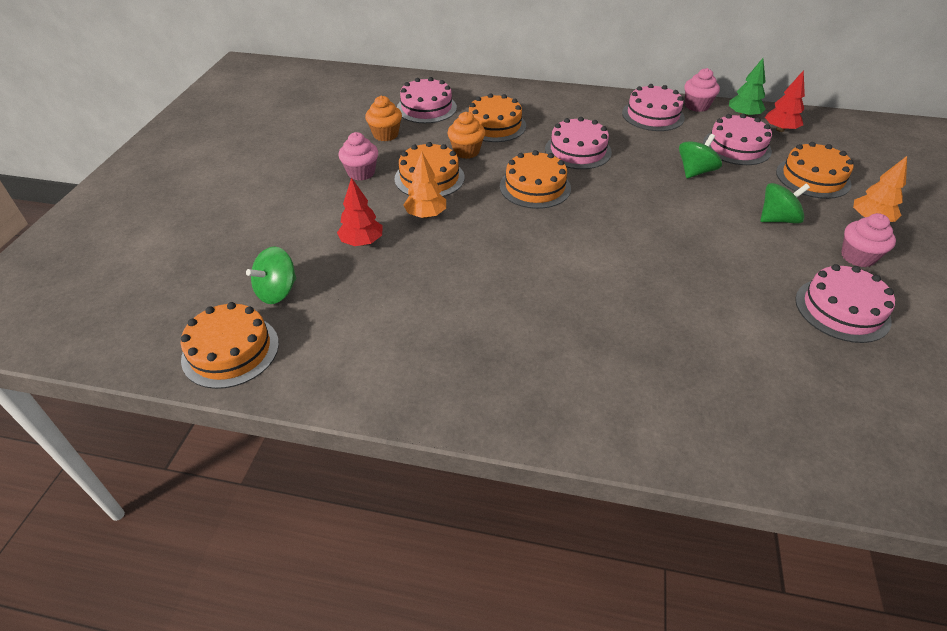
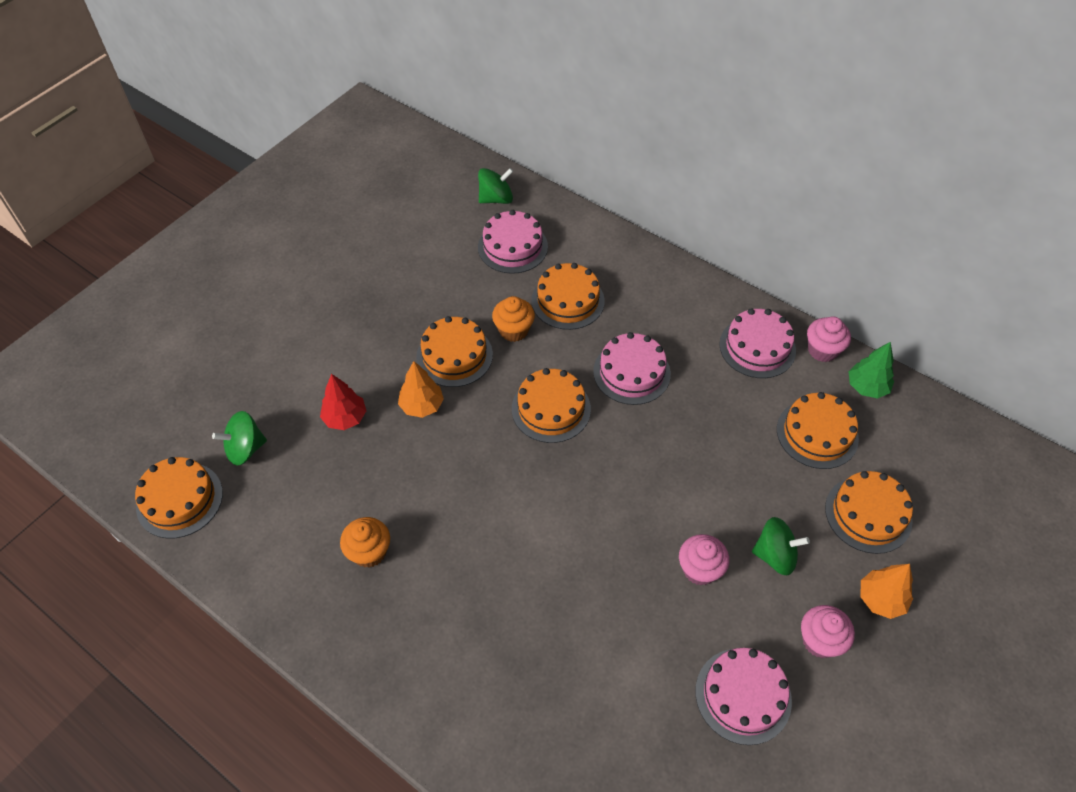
camera: 25 degrees right, 10 degrees up
(361, 173) = (393, 323): pink cupcake -> pink cupcake (699, 569)
(385, 135) = (447, 275): orange cupcake -> orange cupcake (369, 552)
(695, 172) = (738, 452): green spinning top -> green spinning top (496, 199)
(736, 147) = (817, 433): pink cake -> orange cake
(780, 130) = (894, 426): red tree -> none

